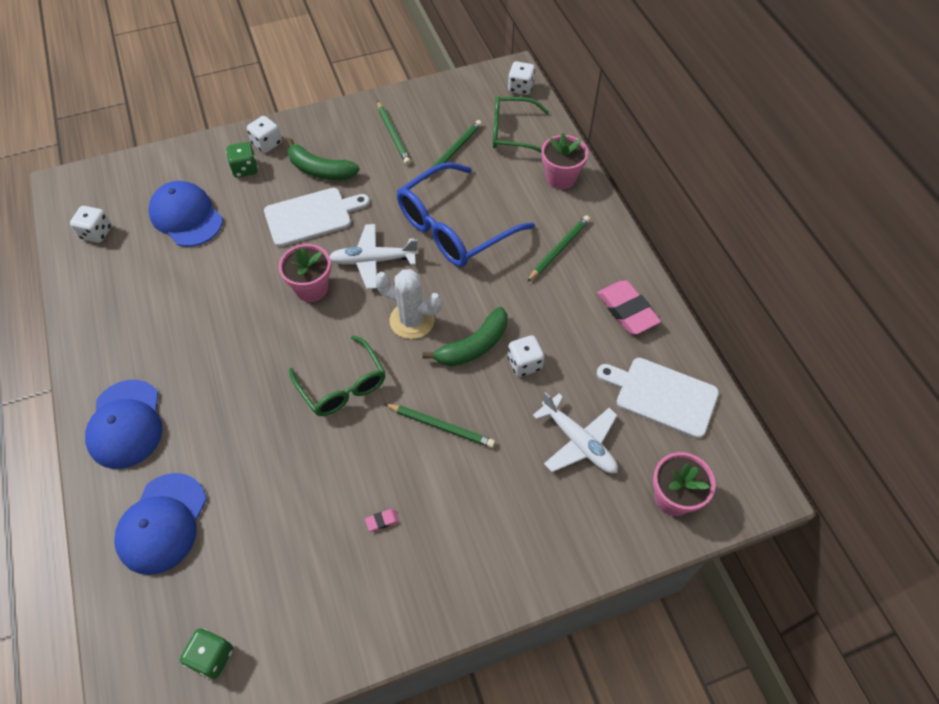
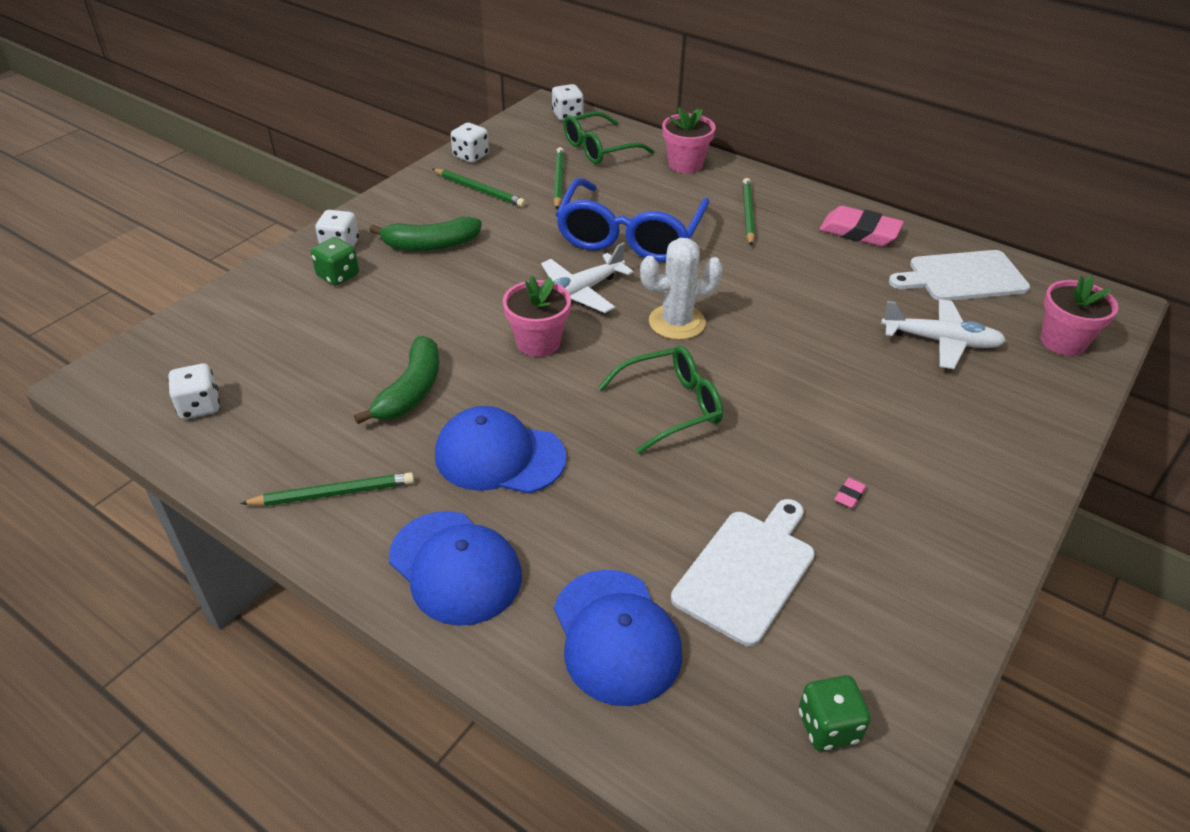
camera: 35 degrees left, 15 degrees down
(186, 216) = (310, 343): blue cap -> blue cap (499, 456)
(312, 216) = (466, 284): white cutting board -> white cutting board (747, 571)
(342, 385) = (671, 406): green glasses -> green glasses turned 45 degrees counterclockwise
(440, 426) = (808, 390): green pencil -> green pencil (333, 494)
(473, 346) = (760, 315): green banana -> green banana (411, 391)
(524, 364) = (823, 307): white dice -> white dice (471, 156)

